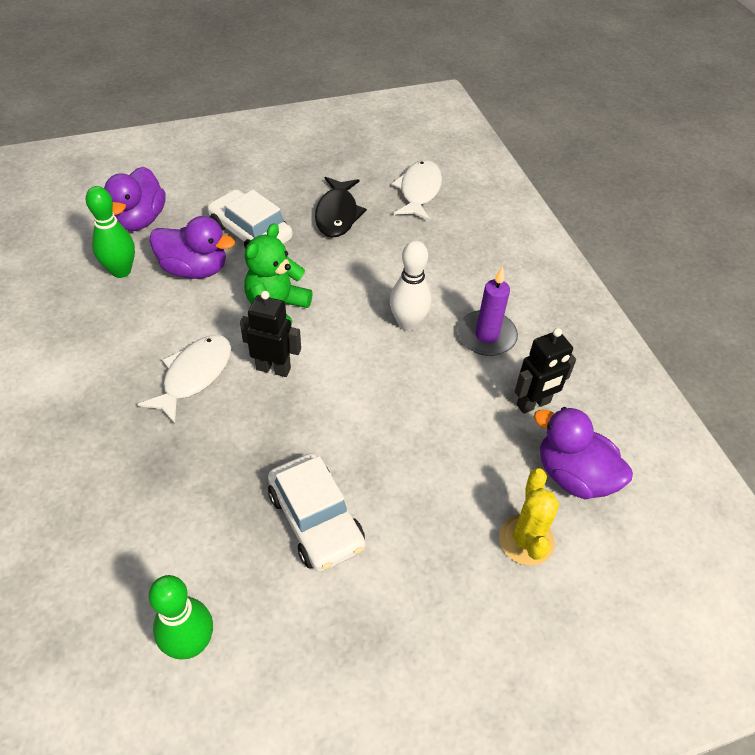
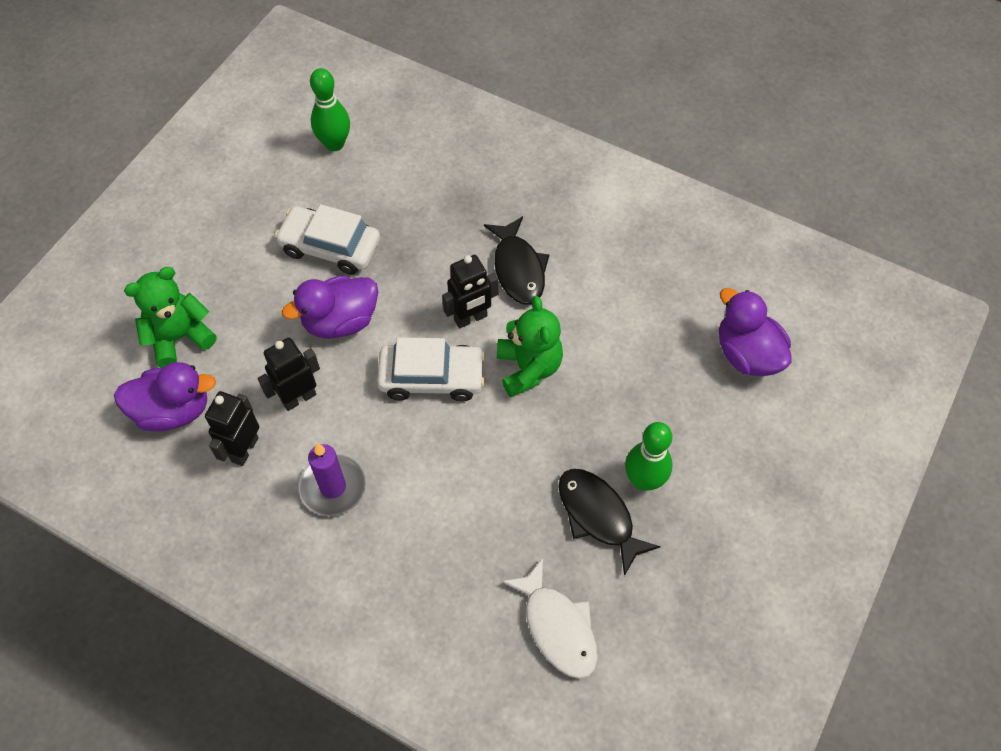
camera: 140 degrees right, 10 degrees up
(121, 271) = (685, 299): green bowling pin -> green bowling pin (644, 480)
(194, 375) = (518, 269): white fish -> black fish
(195, 269) = (636, 348): purple duck -> purple duck (340, 321)
(250, 232) = (644, 423): white car -> white car (432, 378)
(408, 323) = (410, 443): white bowling pin -> none
(461, 410) = (298, 398): none -> black robot
(526, 540) = (179, 337): yellow cactus -> green teddy bear

